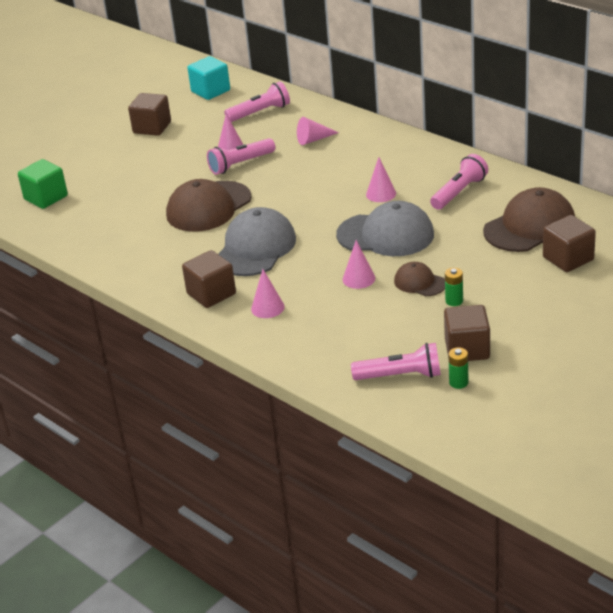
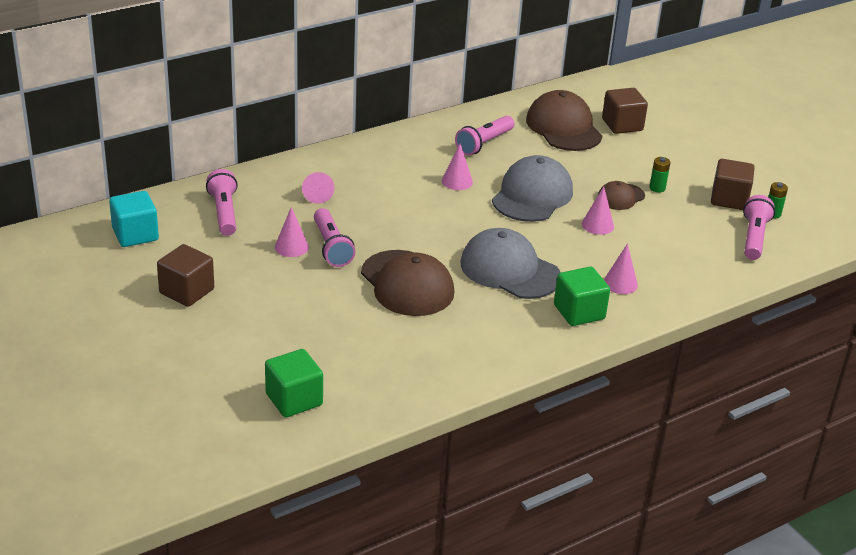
camera: 80 degrees left, 0 degrees up
(211, 294) = (579, 312): brown cube -> green cube
(459, 192) = (484, 143): pink flashlight -> pink flashlight turned 105 degrees counterclockwise

